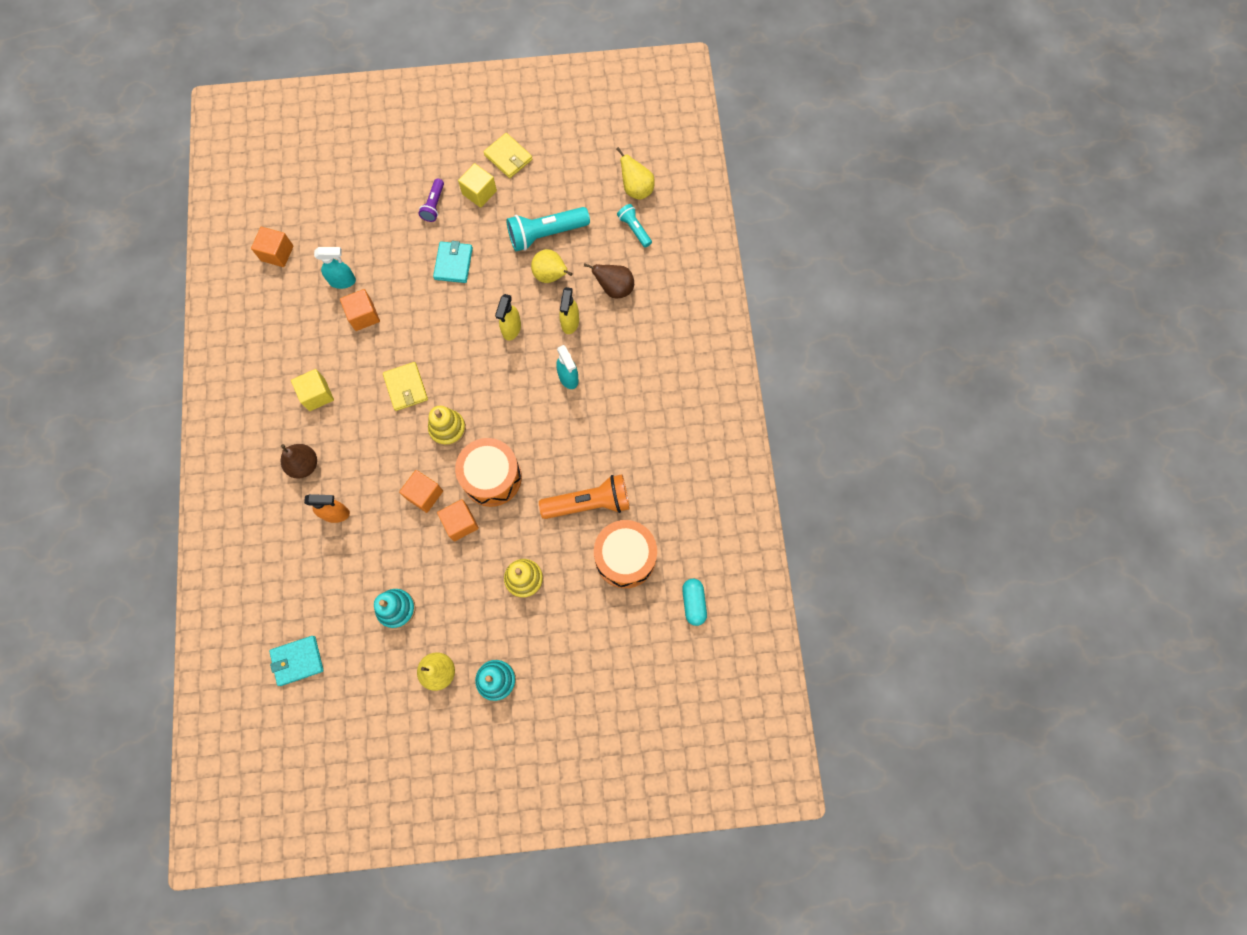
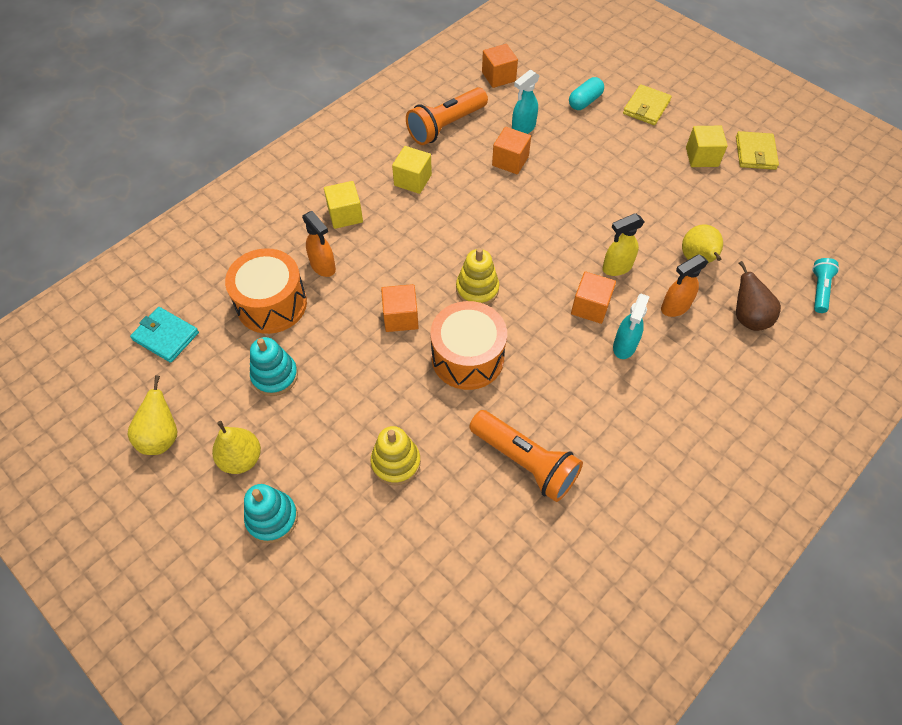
camera: 50 degrees right, 15 degrees down
(289, 330) = (446, 126): none -> orange flashlight
(304, 465) = (345, 215): brown pear -> yellow cube
(343, 281) = (523, 128): turquoise spray bottle -> turquoise spray bottle turned 90 degrees clockwise
(406, 387) = (481, 233): yellow wallet -> yellow wallet (646, 107)
(434, 205) = (653, 137): purple flashlight -> none
(453, 263) = (622, 185): turquoise wallet -> none
(460, 523) = (401, 365): orange cube -> orange cube (590, 307)
(546, 234) = (728, 228): turquoise flashlight -> none
(570, 323) = (674, 307): yellow spray bottle -> orange spray bottle
(625, 557) = (503, 543): orange drum -> orange drum (272, 304)
(636, 189) = (855, 262): yellow pear -> yellow pear (161, 437)
(693, 603) = (520, 661): turquoise capsule -> turquoise capsule (585, 101)

